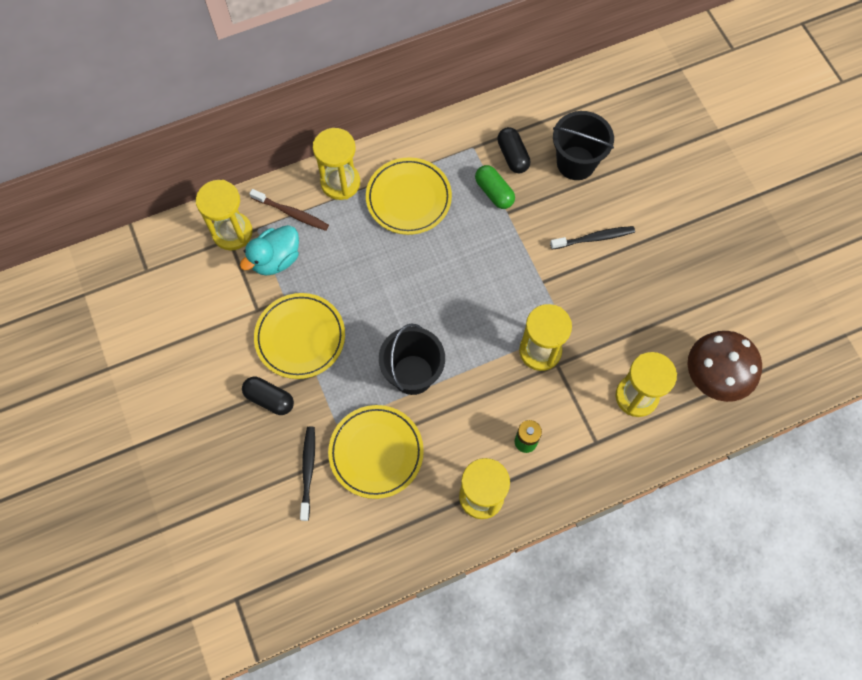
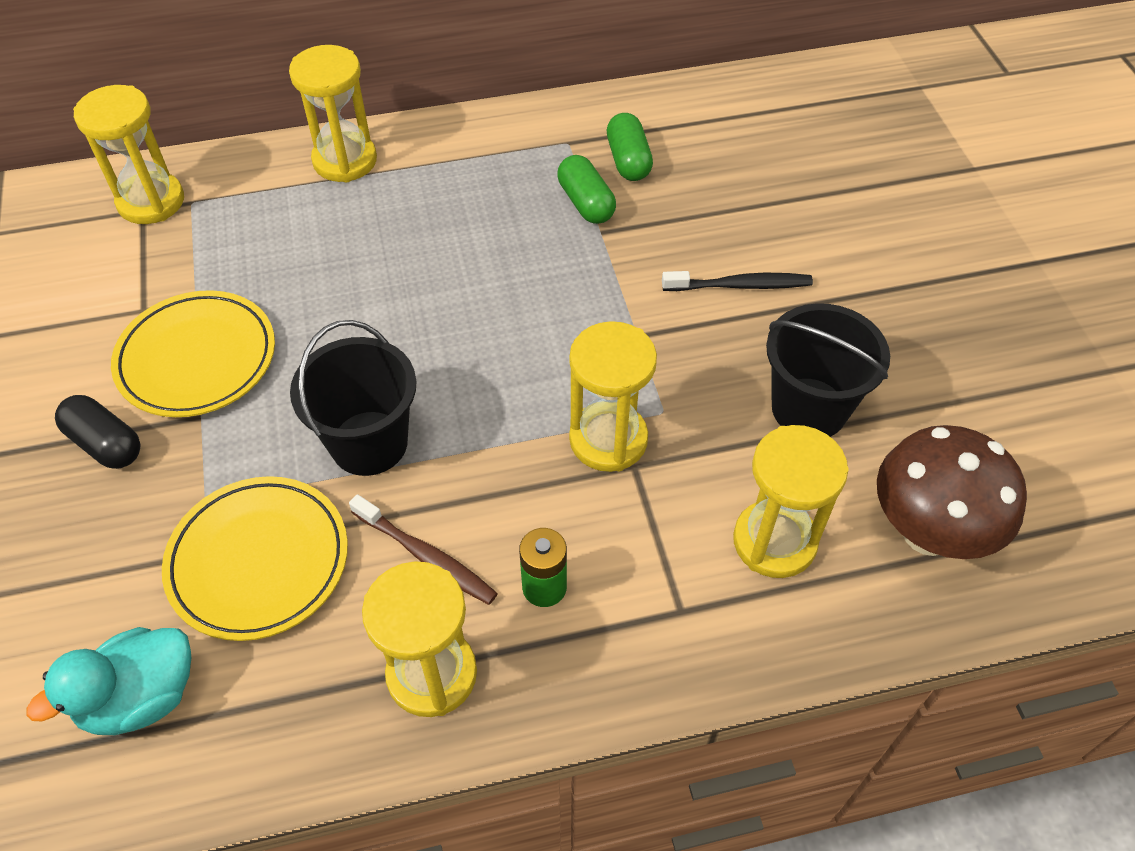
camera: 10 degrees right, 15 degrees down
(276, 259) = (203, 245): turquoise duck -> turquoise duck (141, 697)
(291, 213) = (253, 189): brown toothbrush -> brown toothbrush (426, 556)
(308, 471) = (123, 573): black toothbrush -> none
(408, 198) = (445, 193): yellow plate -> none
(512, 156) = (628, 160): black capsule -> green capsule
(576, 163) = (729, 182): black bucket -> black bucket (809, 408)

